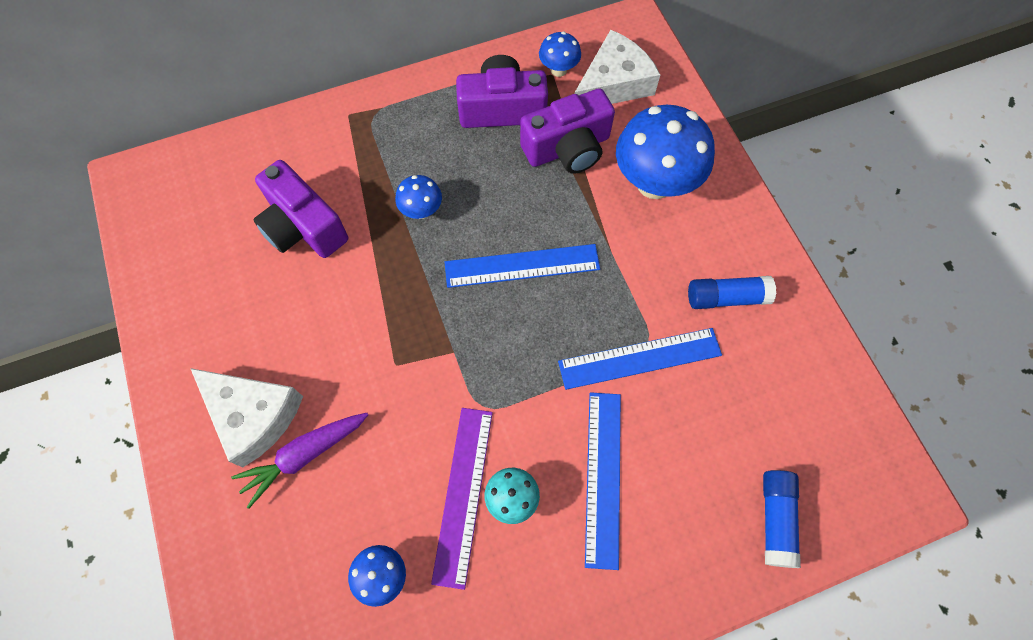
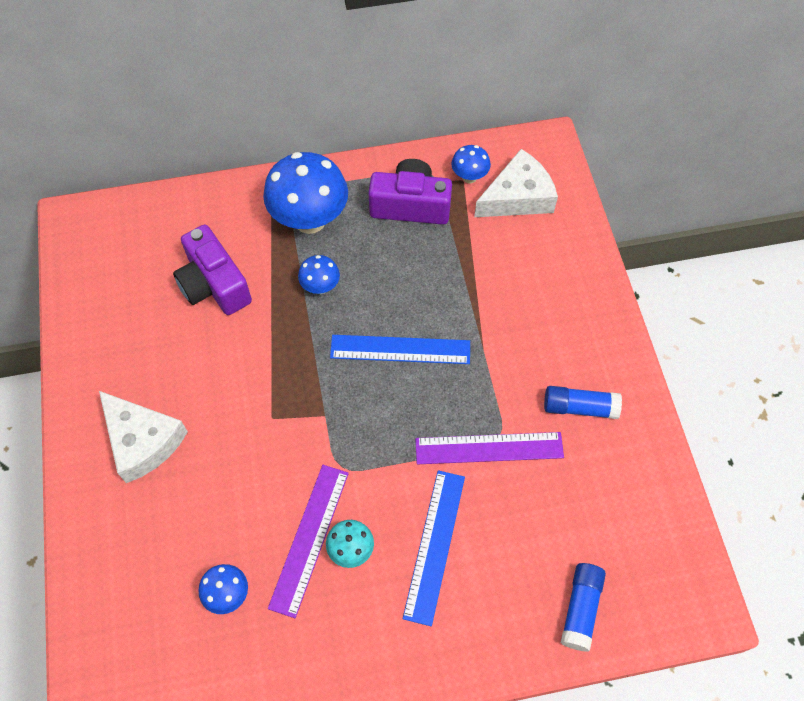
camera: 10 degrees right, 5 degrees down
(304, 455) = (180, 482): purple carrot -> none
(568, 148) = (463, 250): purple camera -> none
(639, 358) = (489, 448): blue ruler -> purple ruler
(654, 183) = (536, 294): blue mushroom -> blue mushroom (310, 220)

